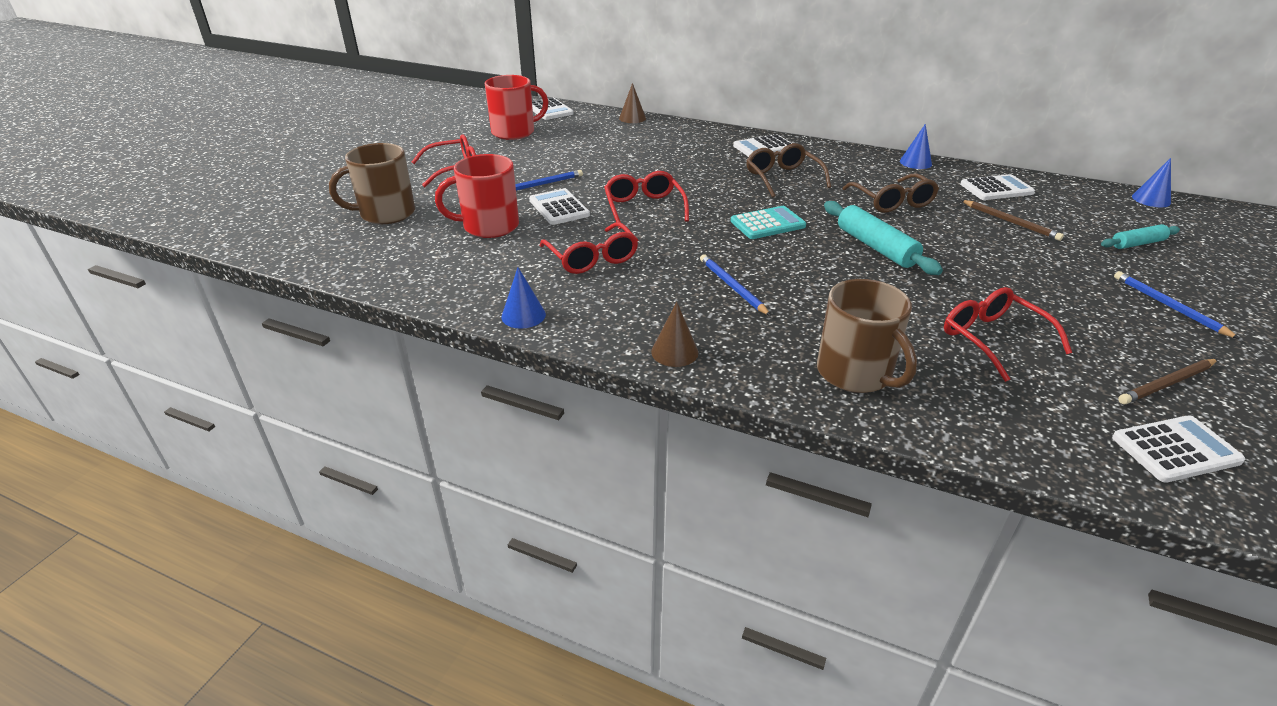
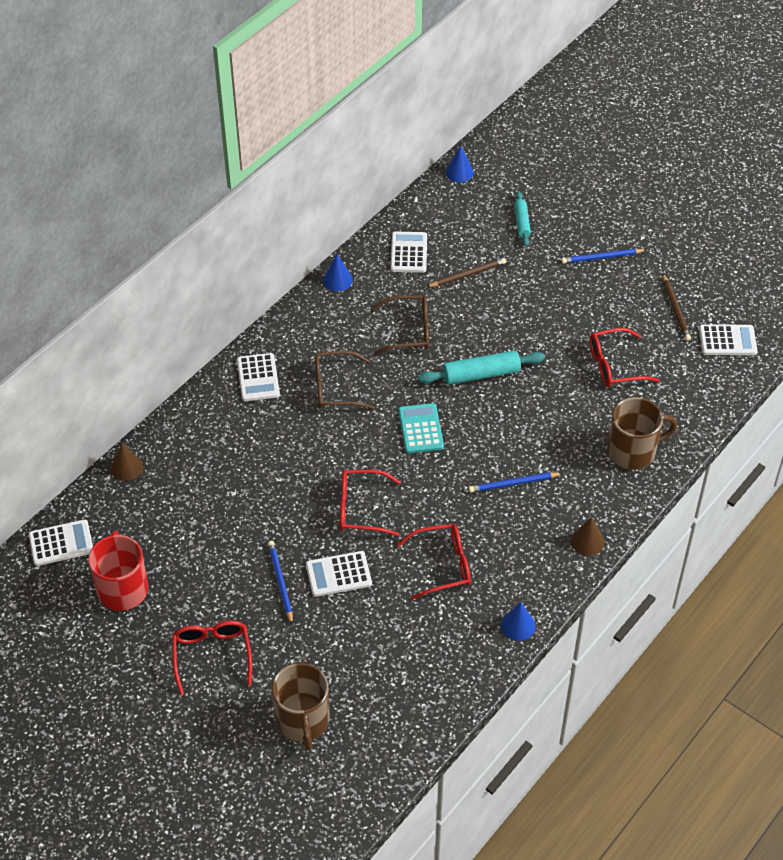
camera: 75 degrees left, 15 degrees up
(489, 226) = (359, 635): red mug -> none
(1175, 450) = (727, 341): white calculator -> white calculator turned 90 degrees clockwise

